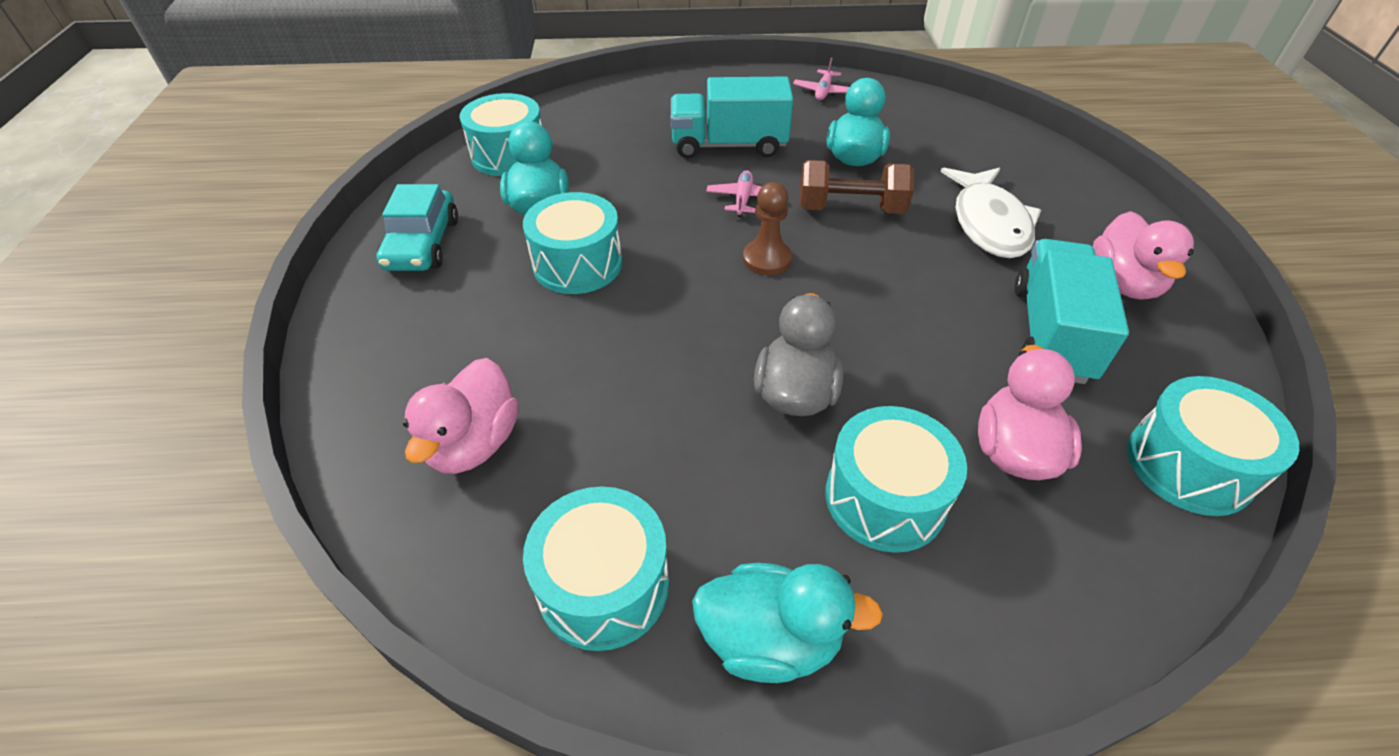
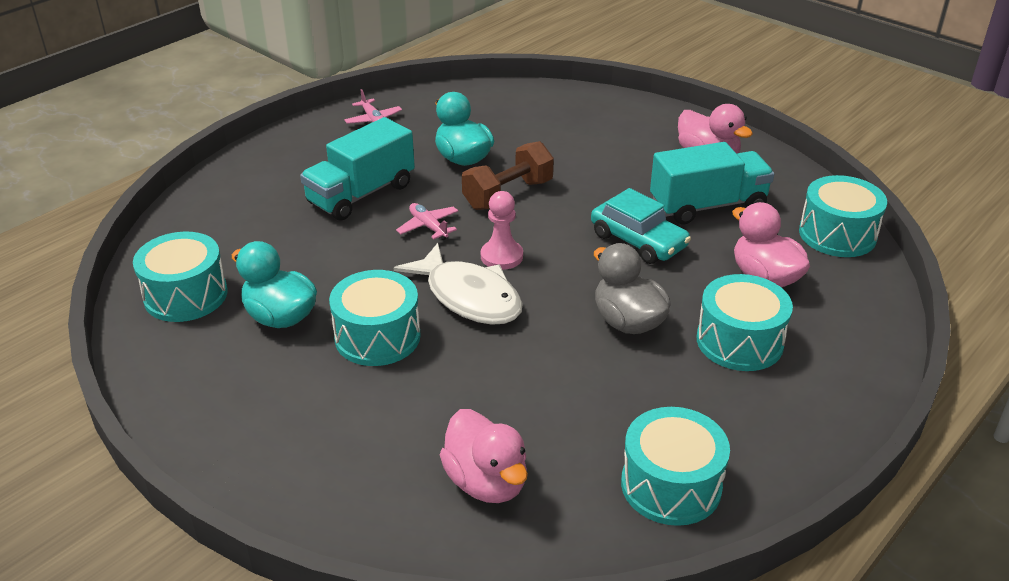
camera: 45 degrees left, 10 degrees down
(423, 244) = (226, 400): turquoise car -> turquoise car (638, 241)
(767, 259) = (501, 256): brown pawn -> pink pawn
(770, 639) = (776, 442): turquoise duck -> none
(989, 223) = (599, 159): white fish -> white fish (469, 297)
(1051, 333) = (708, 206): turquoise truck -> turquoise truck turned 105 degrees clockwise

